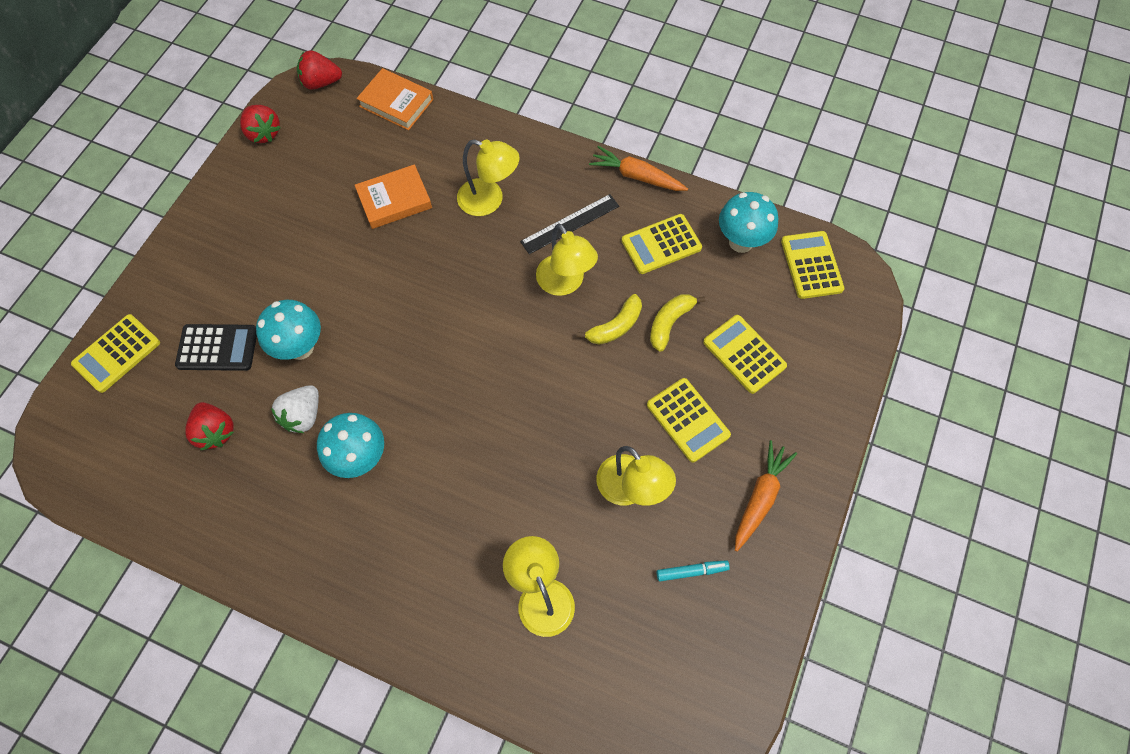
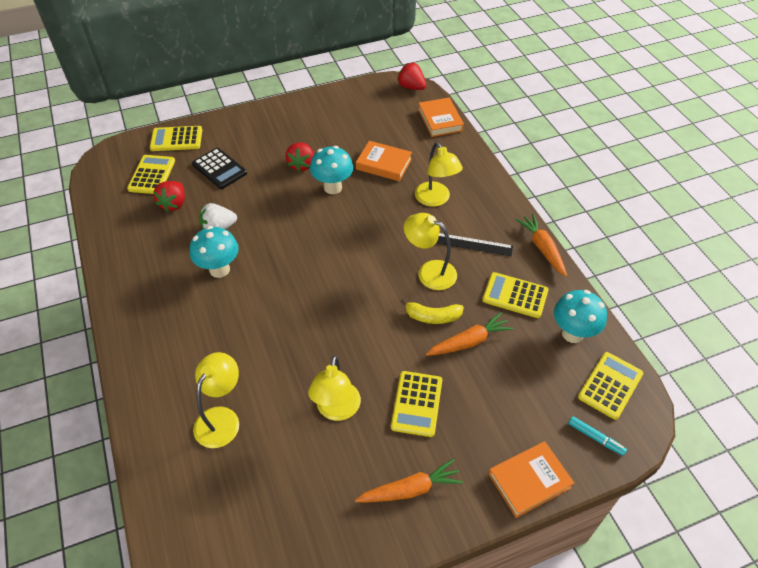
camera: 45 degrees right, 15 degrees down
(264, 133) = (355, 92): red strawberry -> red strawberry (302, 165)
(300, 347) = (255, 197): turquoise mushroom -> turquoise mushroom (333, 187)
(565, 283) = (429, 271): yellow lamp -> yellow lamp turned 105 degrees clockwise
(669, 323) = (469, 341): yellow banana -> orange carrot
(691, 571) = (317, 489): turquoise marker -> turquoise marker (595, 438)
(744, 354) = (498, 398): yellow calculator -> yellow calculator (152, 175)
(834, 403) = (529, 481): none -> orange book

